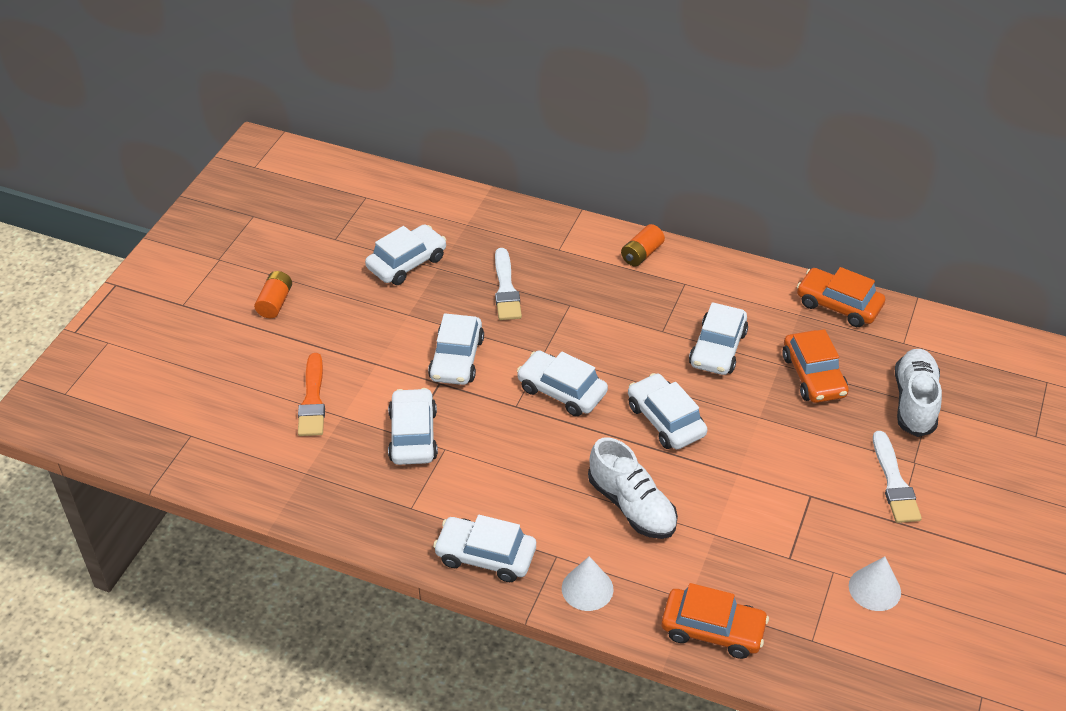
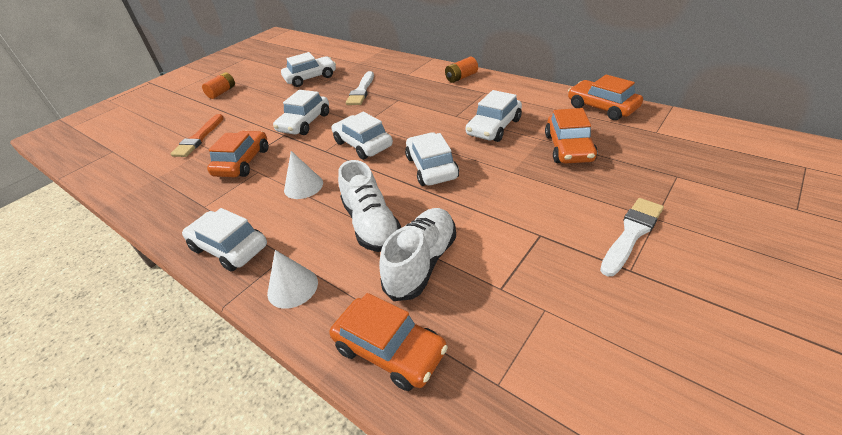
camera: 20 degrees right, 5 degrees down
(413, 435) = (243, 162): white car -> orange car
(874, 589) = (590, 336): white cone -> white cone (303, 186)
(894, 482) = (631, 233): white brush -> white brush turned 150 degrees counterclockwise
(914, 402) = (662, 172): white shoe -> white shoe (422, 263)

